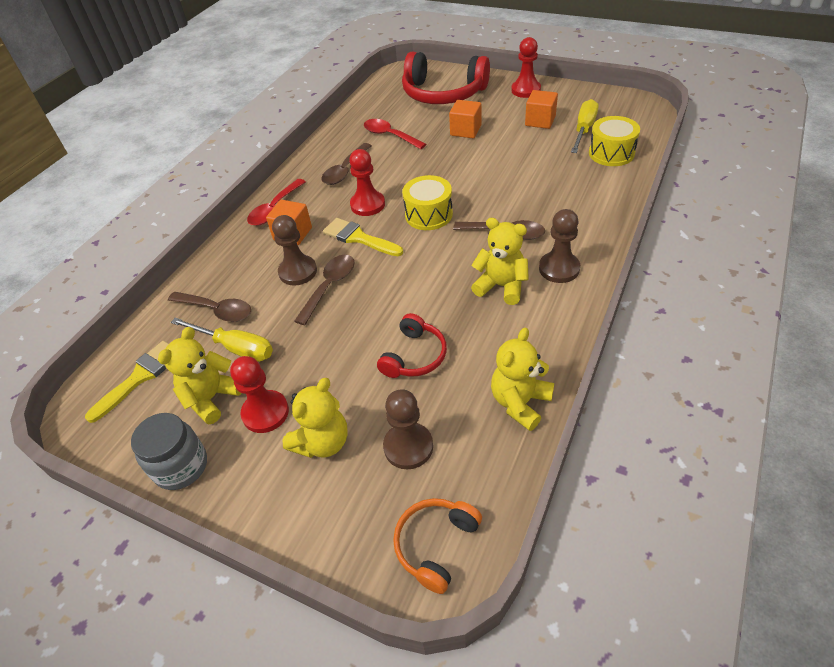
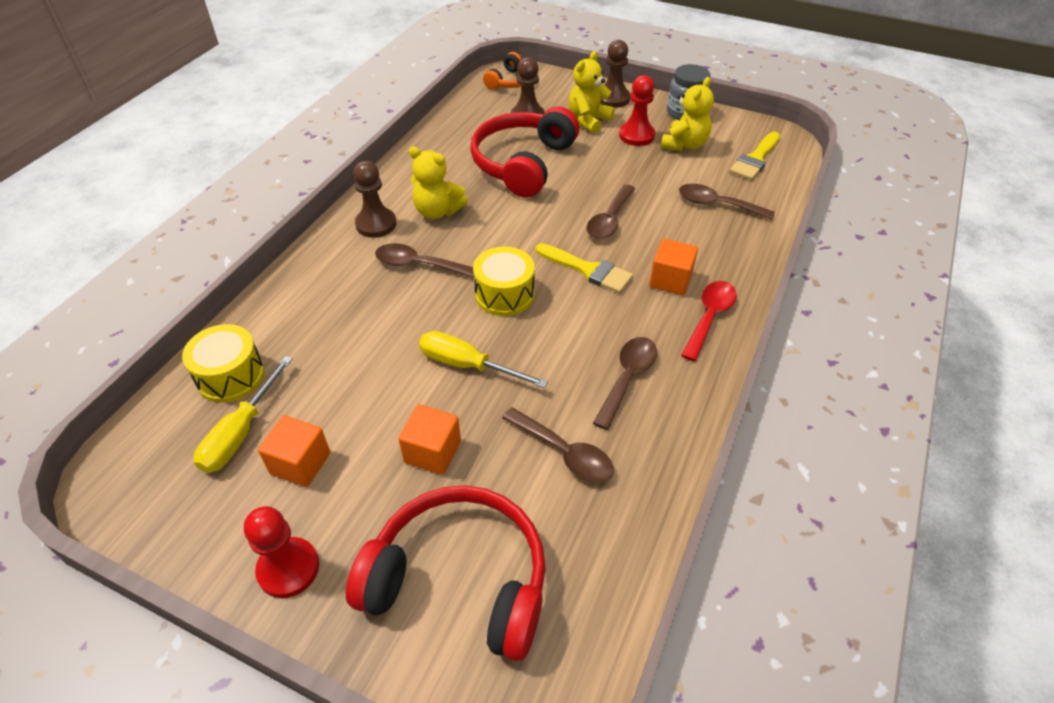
camera: 175 degrees right, 0 degrees up
(235, 347) = (682, 175): yellow screwdriver -> yellow screwdriver (467, 365)
(298, 272) = (648, 236): brown pawn -> brown pawn (613, 98)
(367, 205) = (584, 314): red pawn -> none
(389, 135) = (564, 453): red spoon -> brown spoon
(414, 356) = (523, 163): red headphones -> red headphones, size x1.90
(520, 402) = (445, 135): yellow teddy bear -> none

